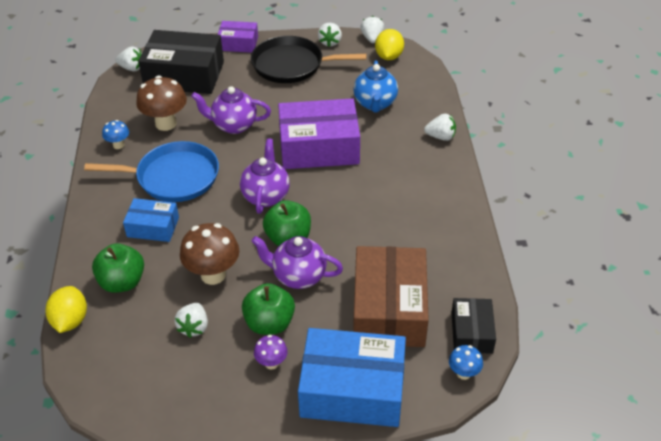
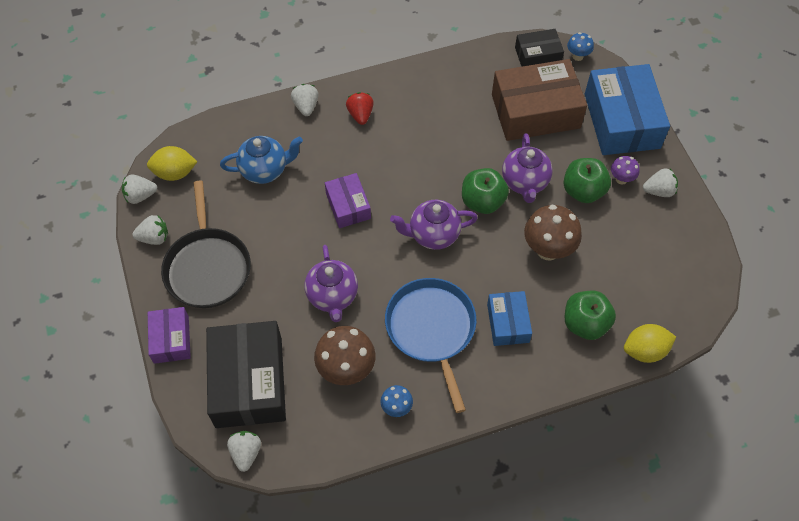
camera: 105 degrees left, 15 degrees up
(194, 327) = (610, 246): white strawberry -> white strawberry (659, 191)
(319, 147) = (348, 206): purple box -> purple box, size x0.54
(421, 171) = (360, 115): none -> red strawberry

